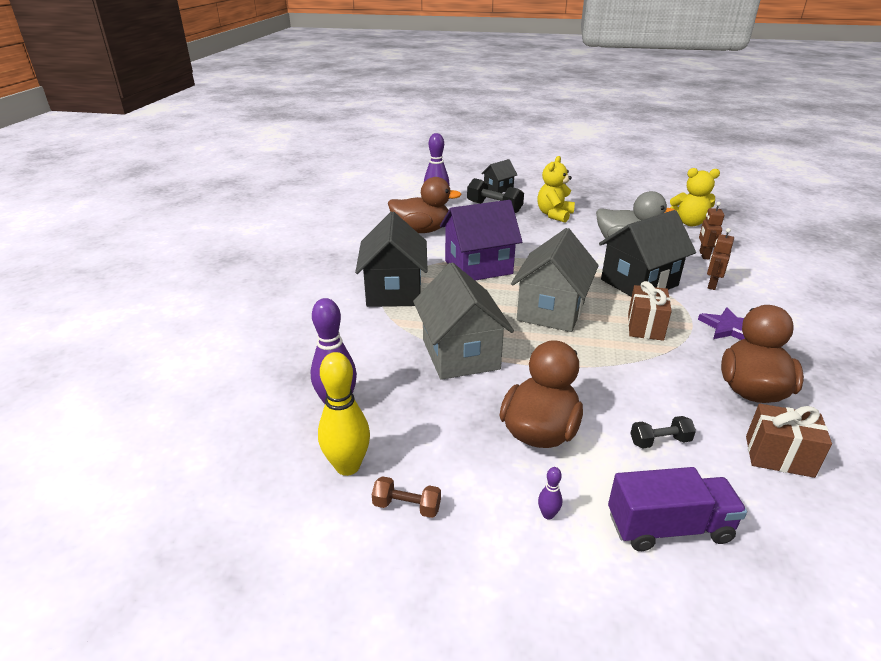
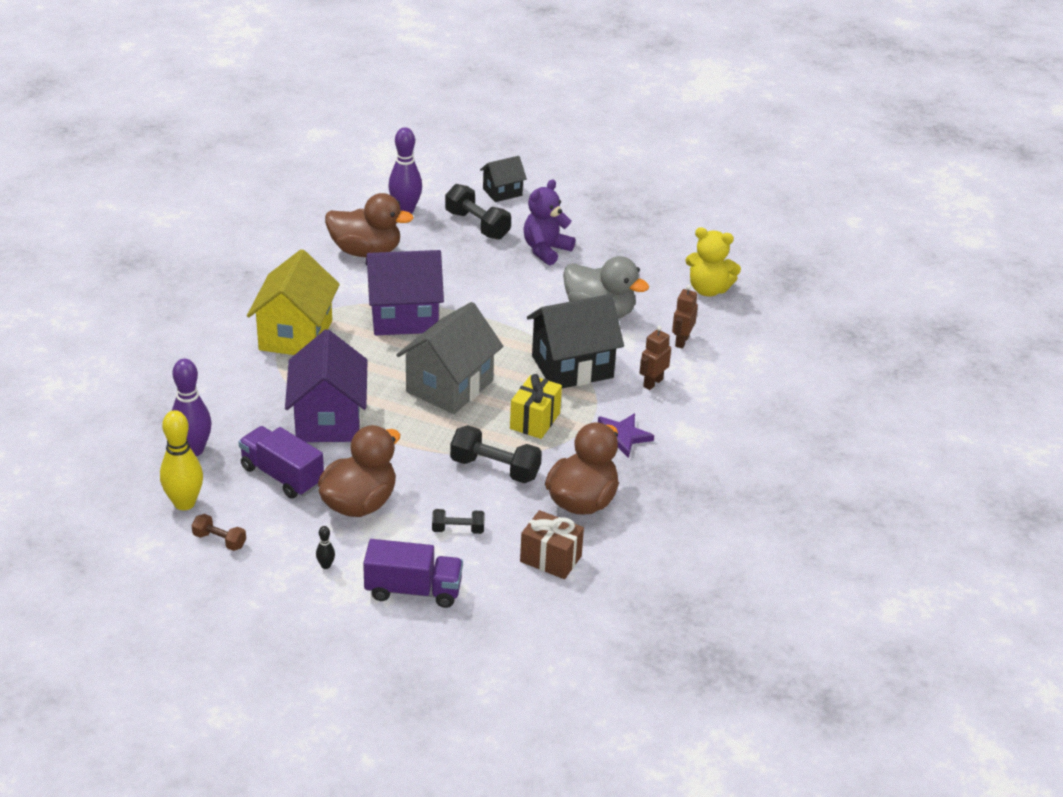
camera: 10 degrees right, 5 degrees up
(394, 291) = (295, 335): black house -> yellow house
(443, 416) = (282, 476): none -> purple truck
(460, 354) = (328, 420): grey house -> purple house
(548, 514) = (326, 565): purple bowling pin -> black bowling pin
(554, 215) = (546, 250): yellow teddy bear -> purple teddy bear
(645, 326) = (535, 421): brown gift -> yellow gift
(645, 373) = (495, 469): none -> black dumbbell

